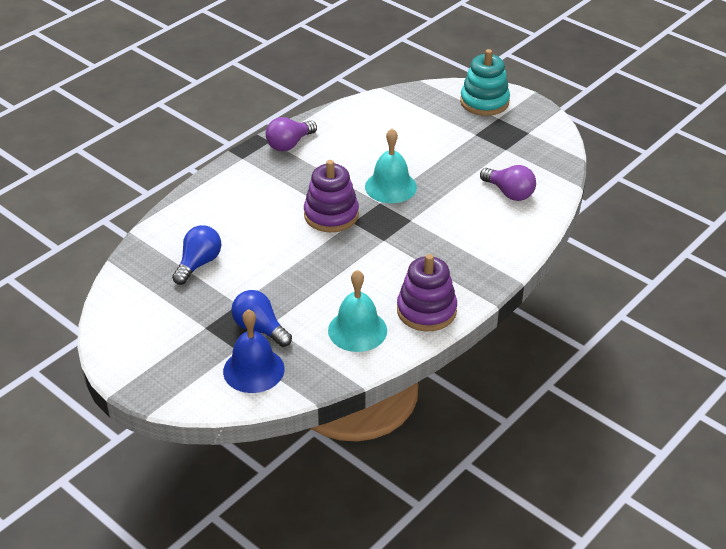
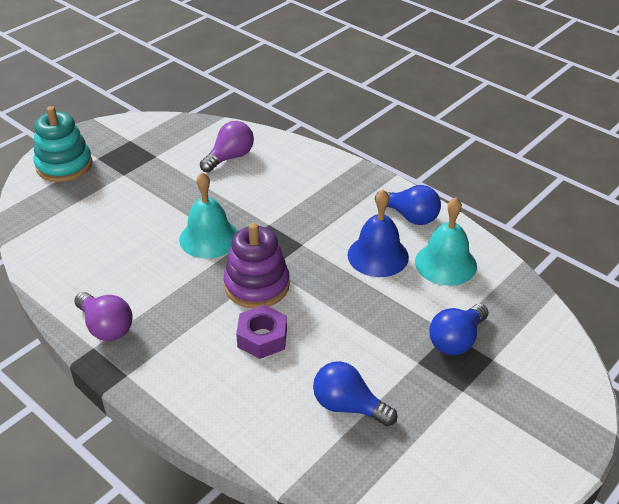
camera: 90 degrees left, 0 degrees up
(253, 370) = (521, 342): blue bell -> blue bell (378, 255)
(272, 219) = (262, 338): none -> purple nut
(426, 311) = (410, 216): purple stacking toy -> blue light bulb

